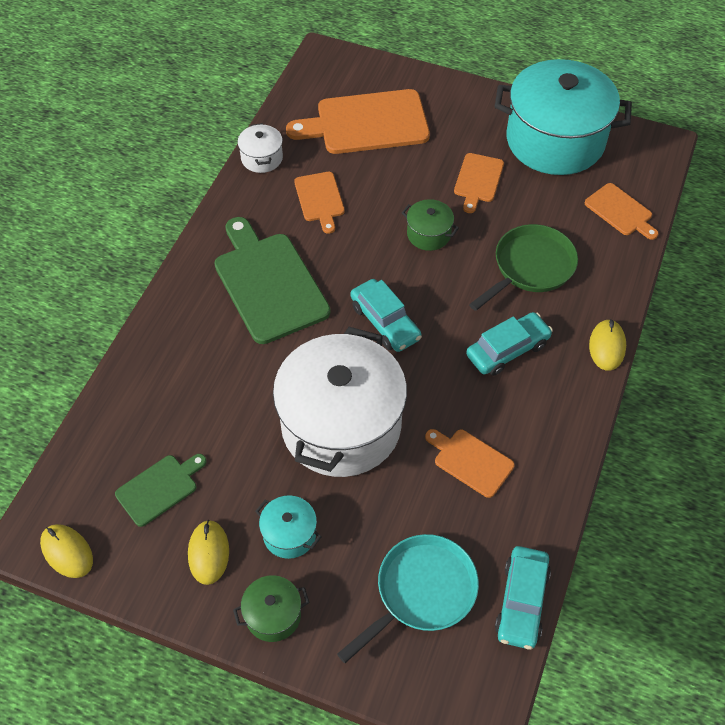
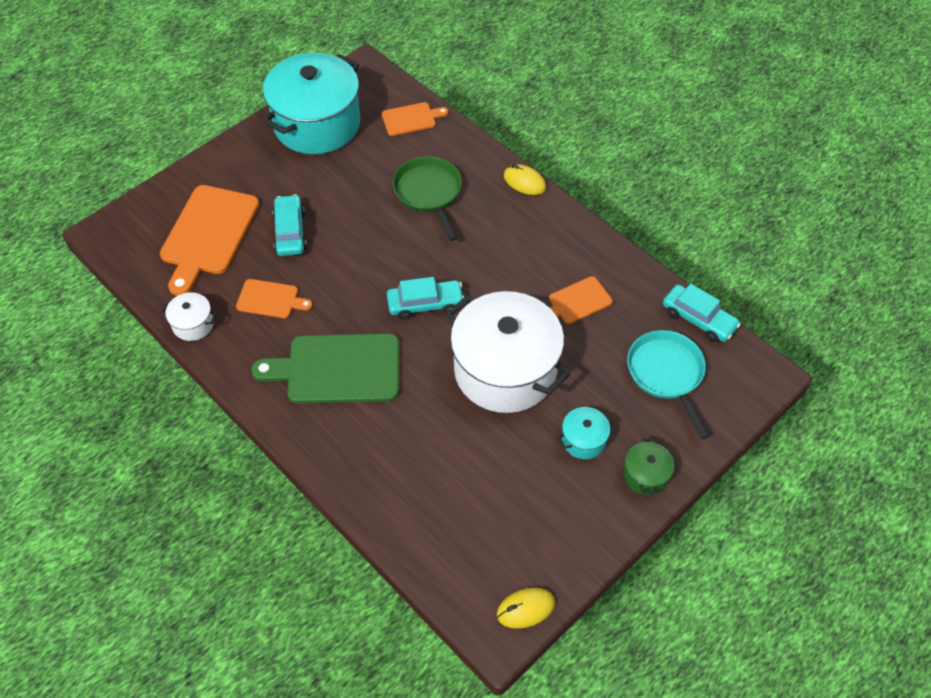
camera: 65 degrees left, 0 degrees up
(159, 488) = (498, 519): green cutting board -> none
(208, 553) = (574, 502): yellow mouse -> none
(428, 234) = (357, 241): green pot -> none
(478, 180) = (323, 187): orange cutting board -> none
(507, 350) = (495, 239): turquoise car -> turquoise car (290, 232)

